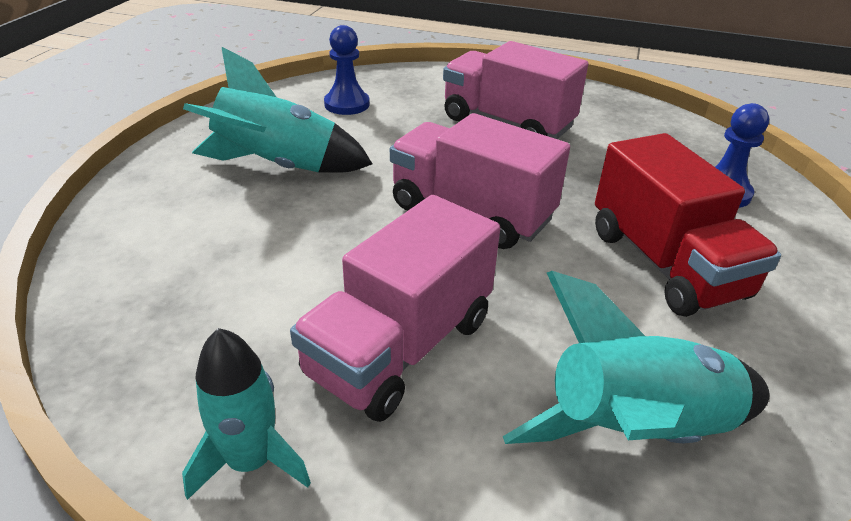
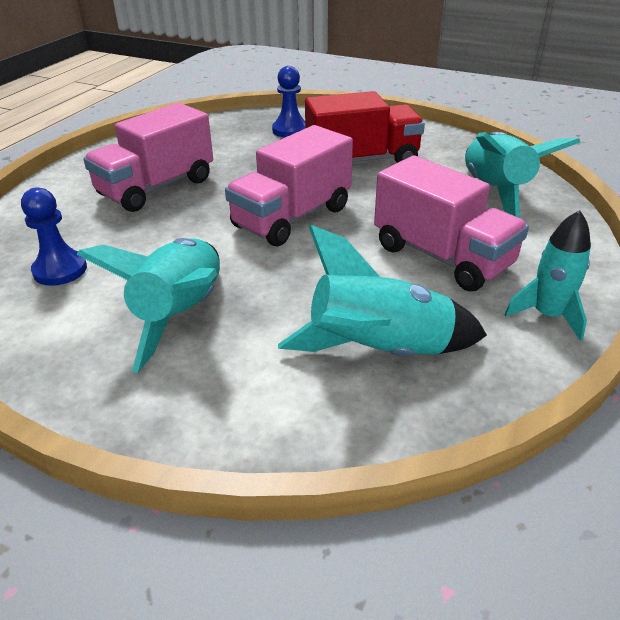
camera: 80 degrees left, 0 degrees up
(202, 289) = (380, 351): none -> turquoise rocket

